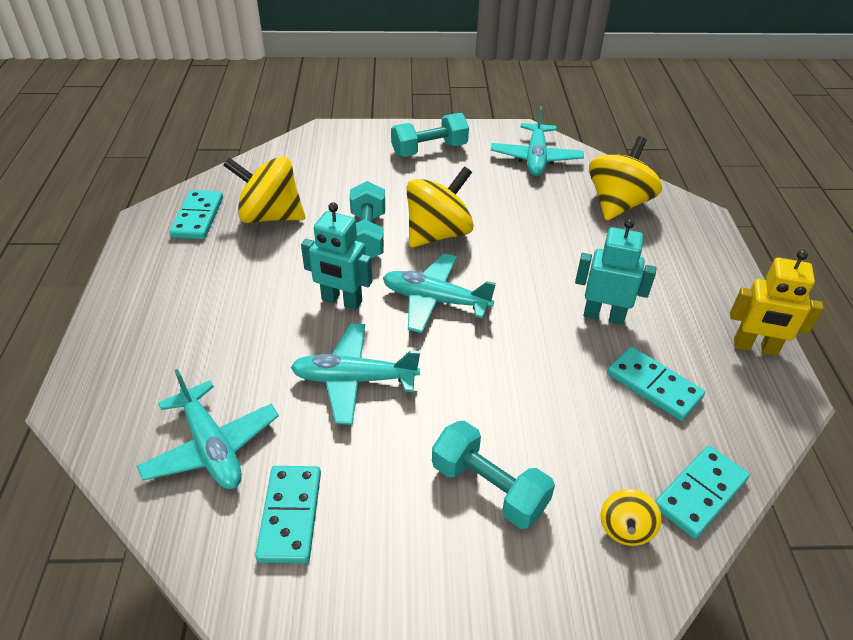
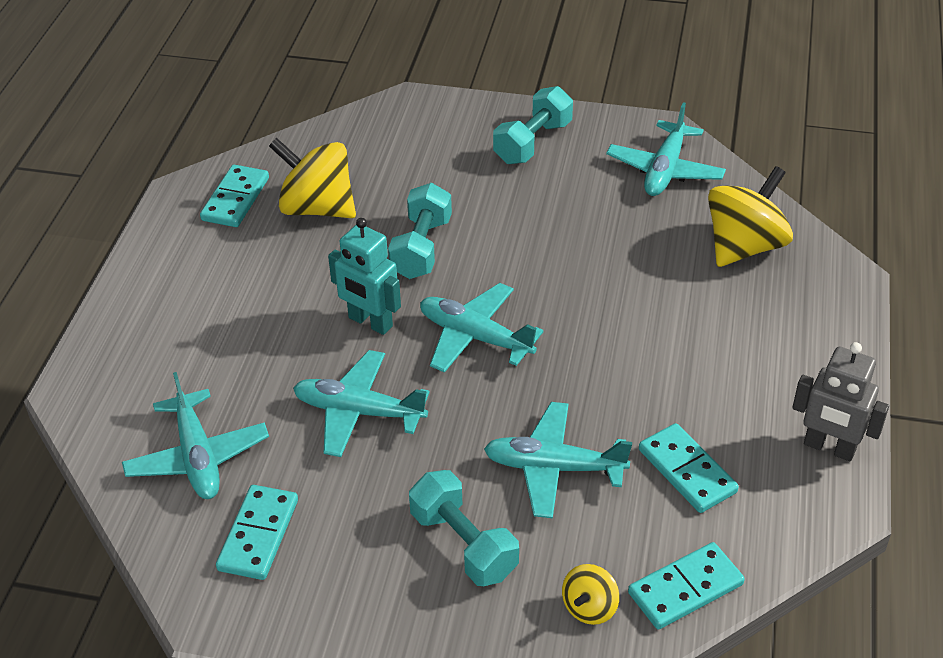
camera: 15 degrees right, 0 degrees up
(429, 150) = (533, 142): turquoise dumbbell -> turquoise dumbbell turned 45 degrees counterclockwise
(438, 234) = (506, 256): yellow spinning top -> none
(543, 402) = (554, 468): none -> turquoise plane
(603, 316) = (664, 383): turquoise robot -> none
(755, 347) = (829, 448): yellow robot -> grey robot

